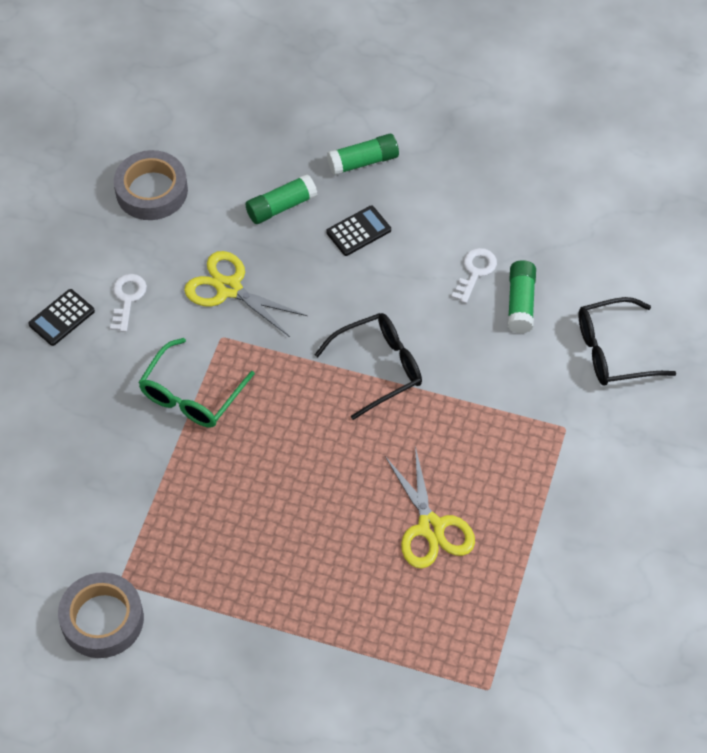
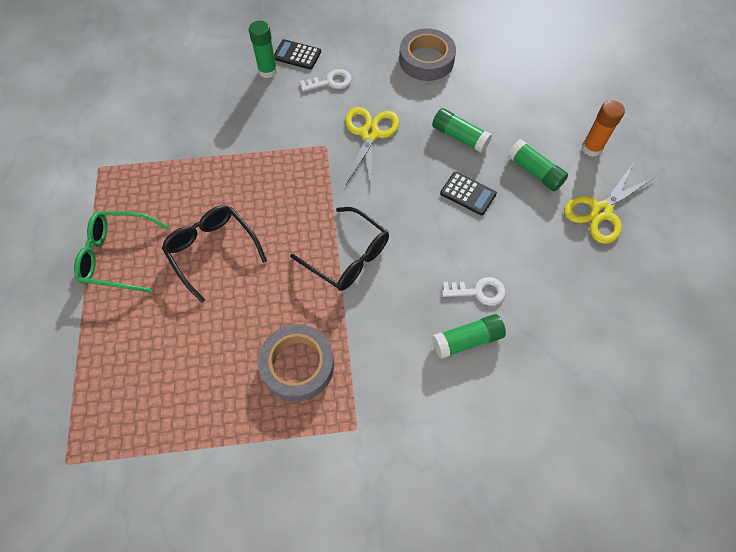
camera: 65 degrees right, 5 degrees up
(69, 357) = (267, 71): none -> green glue stick
(102, 619) = (66, 169): grey tape -> grey tape (297, 365)
(191, 395) = (268, 147): green glasses -> green glasses (118, 256)
(361, 100) = (591, 148): none -> orange glue stick
(430, 527) = (211, 354): yellow scissors -> yellow scissors (601, 211)
(613, 351) = (459, 442): black glasses -> black glasses (212, 251)

